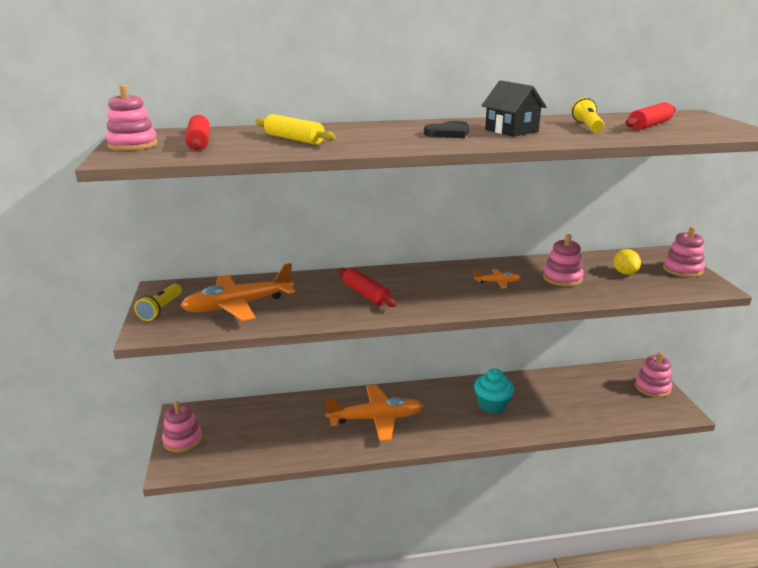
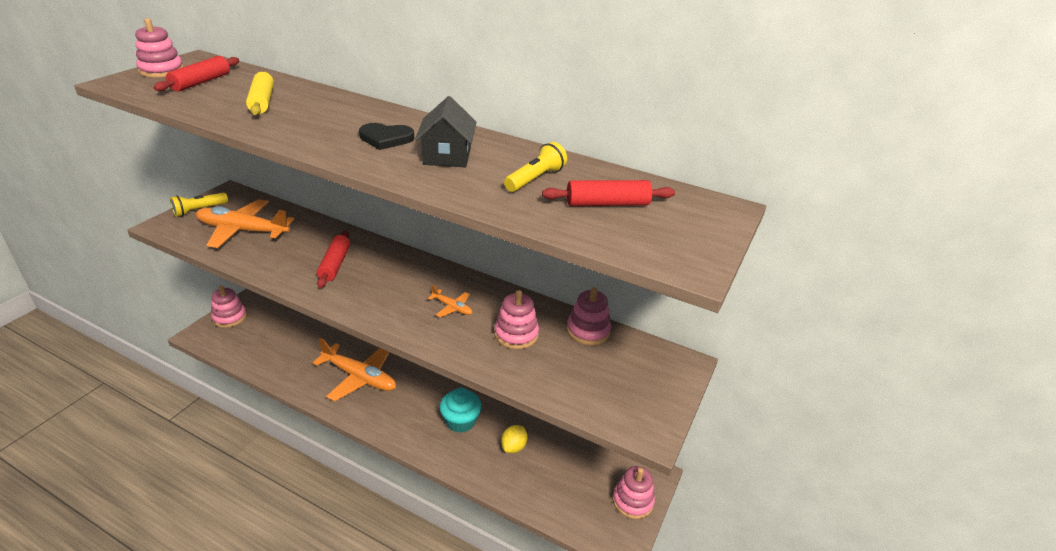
camera: 35 degrees right, 10 degrees up
(624, 273) = (589, 361): yellow lemon -> yellow lemon (513, 447)
(682, 269) = (660, 392): pink stacking toy -> pink stacking toy (588, 331)

